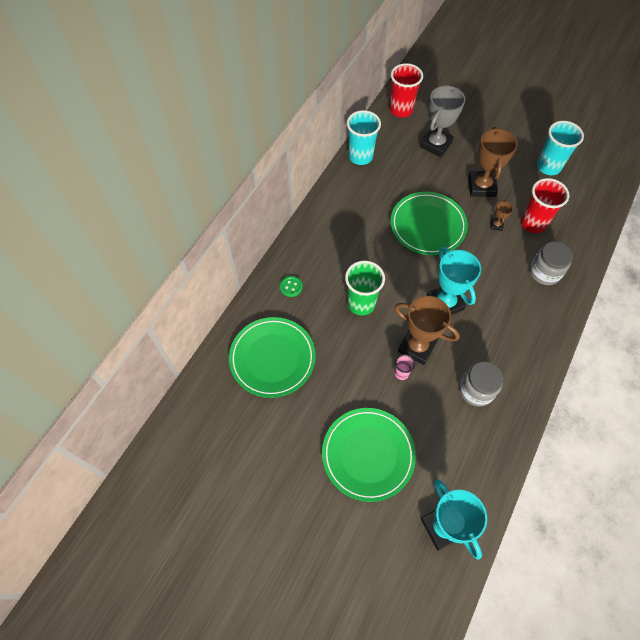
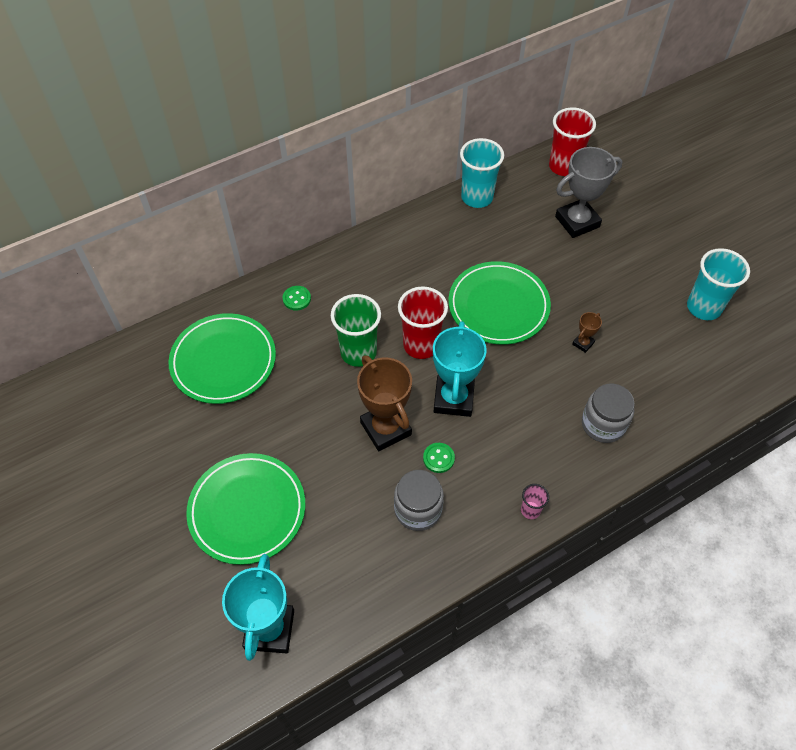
camera: 30 degrees right, 5 degrees down
(401, 373) = (347, 447): pink cup -> pink cup (530, 510)
(464, 348) = (438, 458): none -> green button
(481, 186) = (598, 292): brown trophy -> none
(533, 223) = (632, 362): red cup -> red cup (421, 345)

